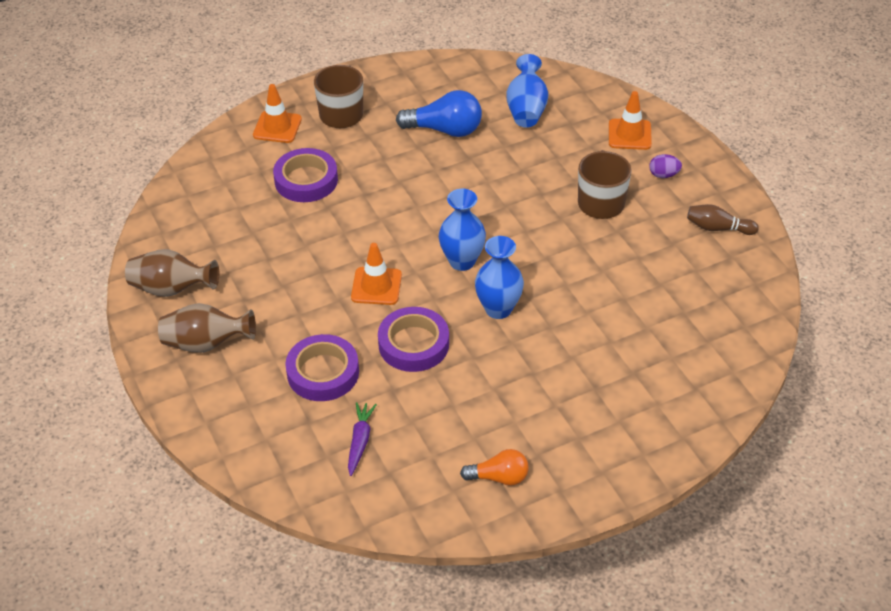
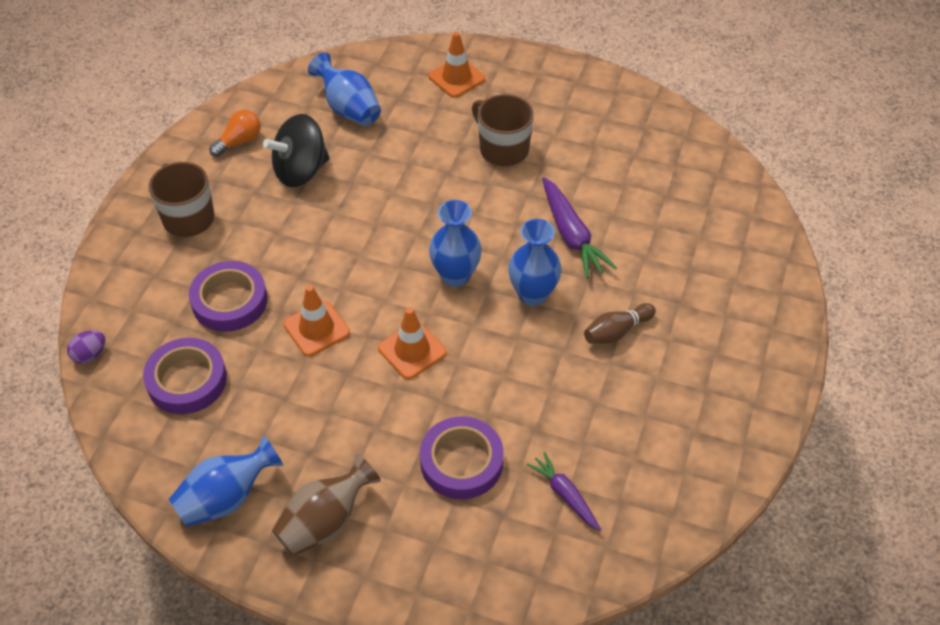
camera: 45 degrees left, 5 degrees up
(172, 289) = (227, 498): brown vase -> blue vase
(277, 127) = (139, 270): orange traffic cone -> orange traffic cone (316, 328)
(413, 344) = (504, 376): purple tape -> purple tape (187, 380)
(445, 130) = (300, 171): blue light bulb -> black spinning top
(499, 477) = (701, 432): orange light bulb -> orange light bulb (239, 141)
(575, 291) = (571, 235): none -> purple carrot
(663, 175) = (521, 94): purple egg -> purple egg (90, 355)
(718, 228) = (609, 111): brown bowling pin -> brown bowling pin (616, 332)

